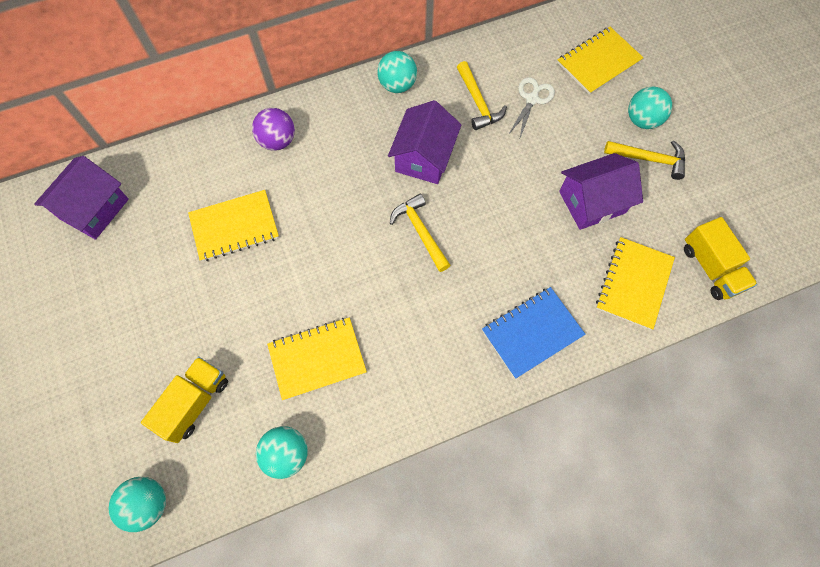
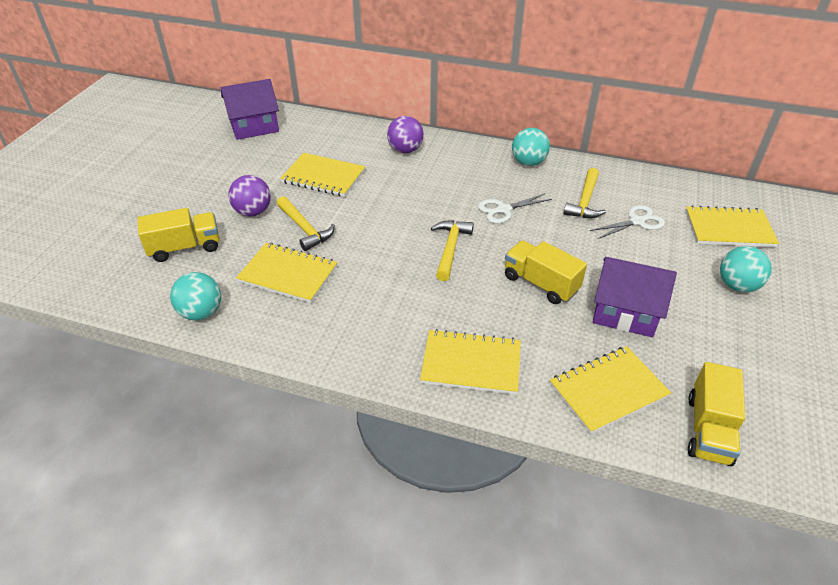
camera: 40 degrees right, 25 degrees down
(148, 503) = (91, 280): turquoise ball -> none
(213, 316) = (253, 212): none -> purple ball
(424, 157) = (503, 210): purple house -> white scissors
(516, 218) = (540, 283): none -> yellow truck
(532, 333) = (471, 363): blue notebook -> yellow notebook
(649, 159) = (718, 315): yellow hammer -> yellow hammer (305, 229)

